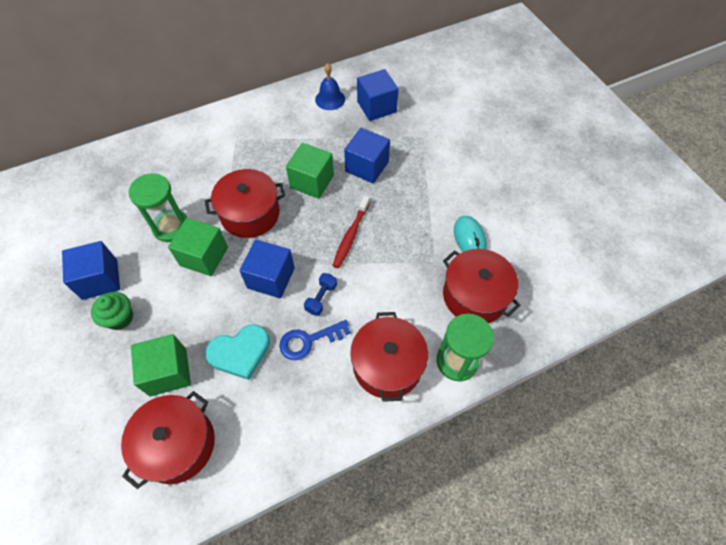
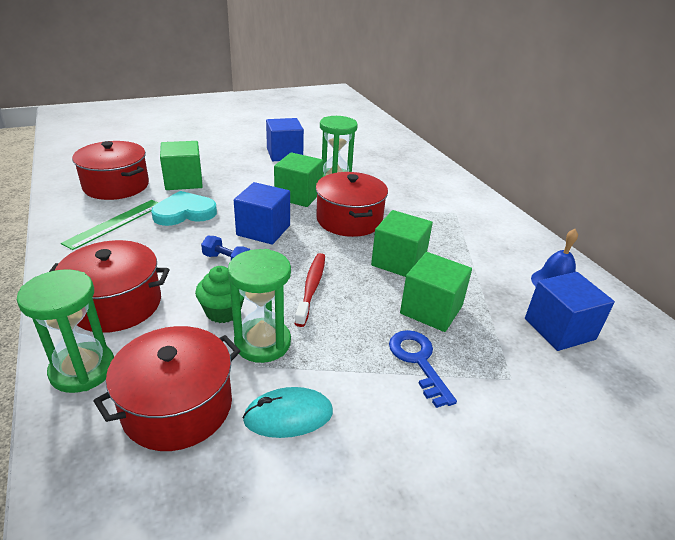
camera: 90 degrees right, 25 degrees down
(120, 318) = (244, 162): green cupcake -> green cupcake (223, 312)
(240, 352) = (184, 212): turquoise heart -> turquoise heart turned 90 degrees clockwise
(264, 412) = (115, 223): none -> green ruler
(309, 341) = (177, 250): blue key -> blue key (418, 361)
(351, 235) = (311, 288): red toothbrush -> red toothbrush turned 75 degrees clockwise
(367, 166) = (431, 310): blue cube -> green cube
(413, 259) = (262, 343): none -> green hourglass

